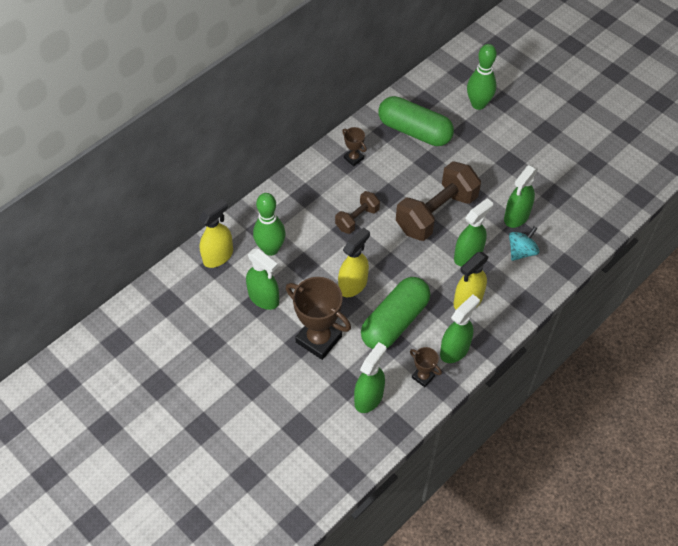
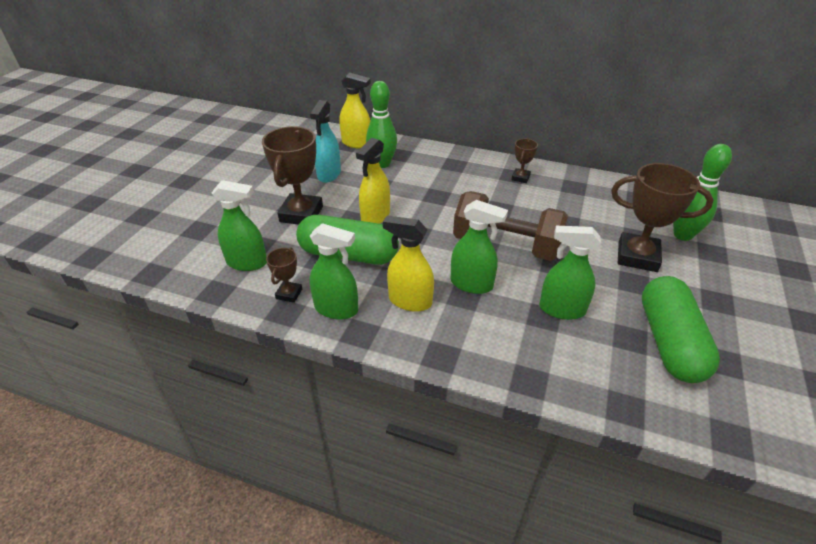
camera: 65 degrees right, 15 degrees down
(264, 298) = (329, 174): green spray bottle -> turquoise spray bottle
(353, 285) = (375, 216): yellow spray bottle -> yellow spray bottle turned 105 degrees clockwise
(357, 219) = (453, 198): brown dumbbell -> none
(414, 131) = (593, 203): green capsule -> green capsule (669, 342)
(487, 144) = (637, 256): none -> brown trophy
(521, 251) = (514, 328): turquoise spinning top -> none

